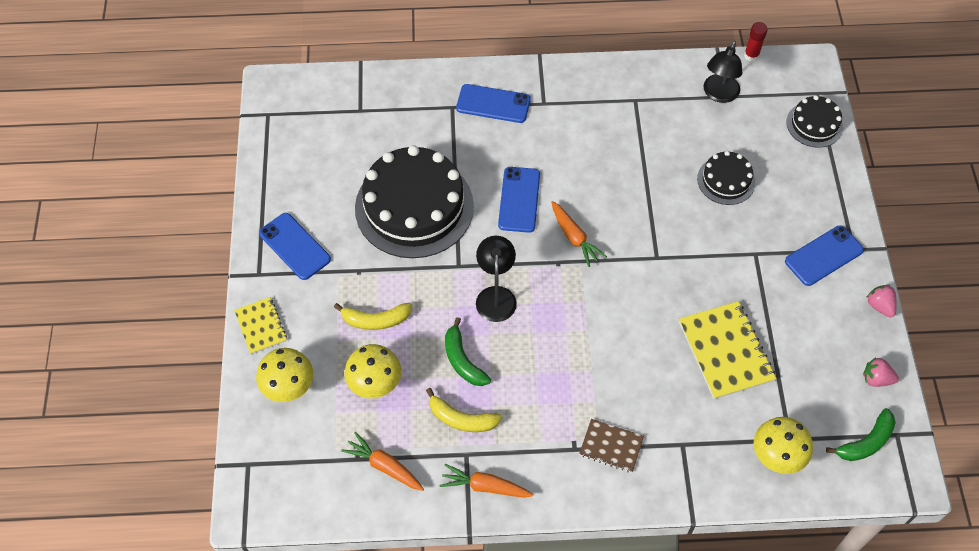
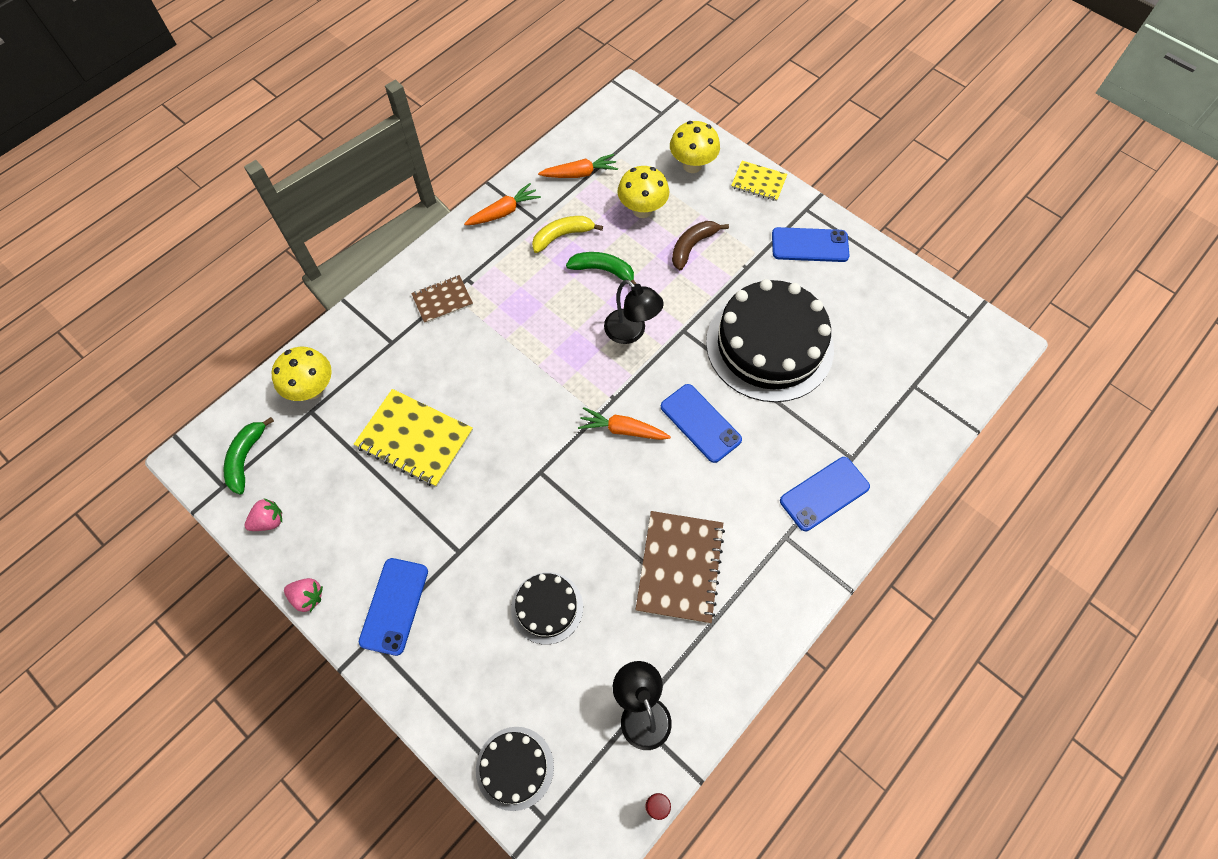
camera: 135 degrees right, 5 degrees up
(376, 320) = (692, 246): yellow banana -> brown banana
(623, 137) = (680, 567): none -> brown notebook

